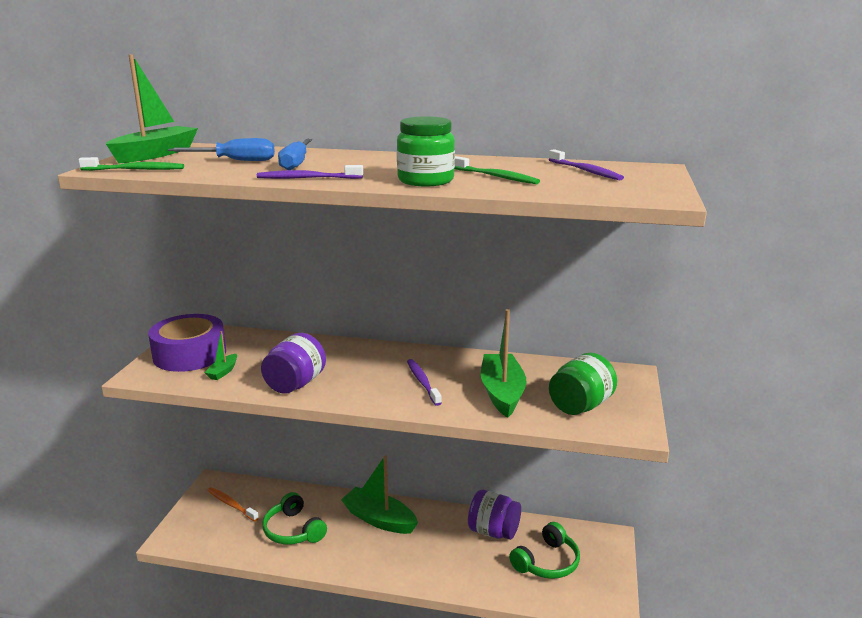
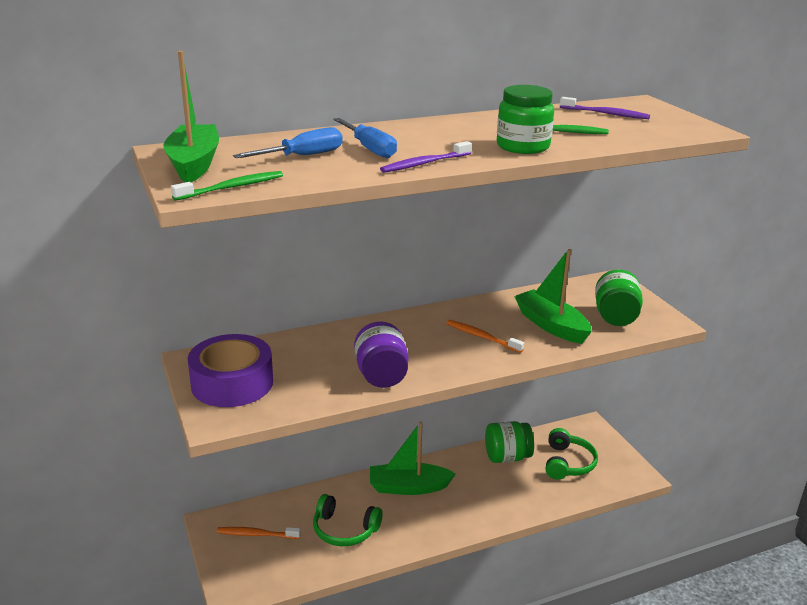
camera: 35 degrees left, 5 degrees up
(223, 372) = (295, 388): green boat -> none
(423, 382) = (482, 337): purple toothbrush -> orange toothbrush
(493, 531) = (507, 457): purple jar -> green jar

